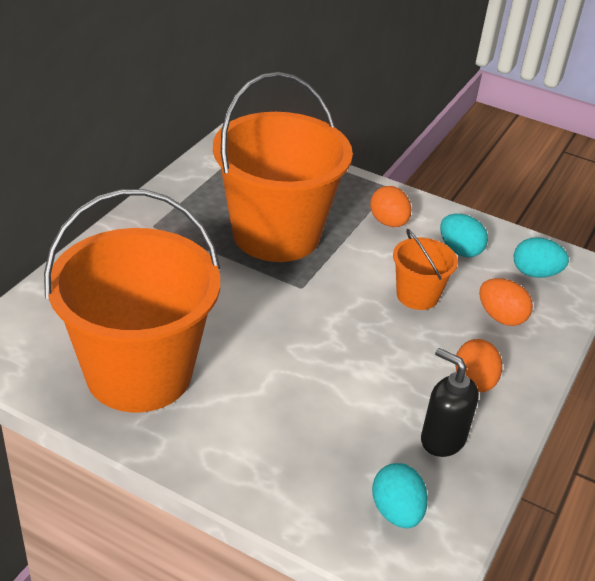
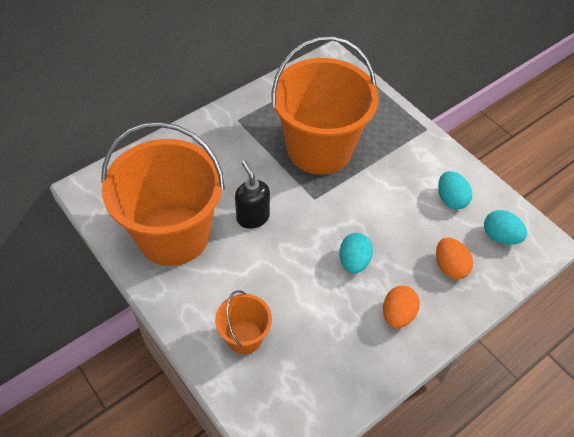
camera: 25 degrees right, 15 degrees up
(388, 222) = (408, 160): orange egg -> none
(396, 512) = (286, 396): turquoise egg -> turquoise egg (354, 261)
(417, 295) = (395, 229): orange bucket -> orange bucket (244, 337)
(442, 439) = (348, 352): black soap dispenser -> black soap dispenser (253, 217)

